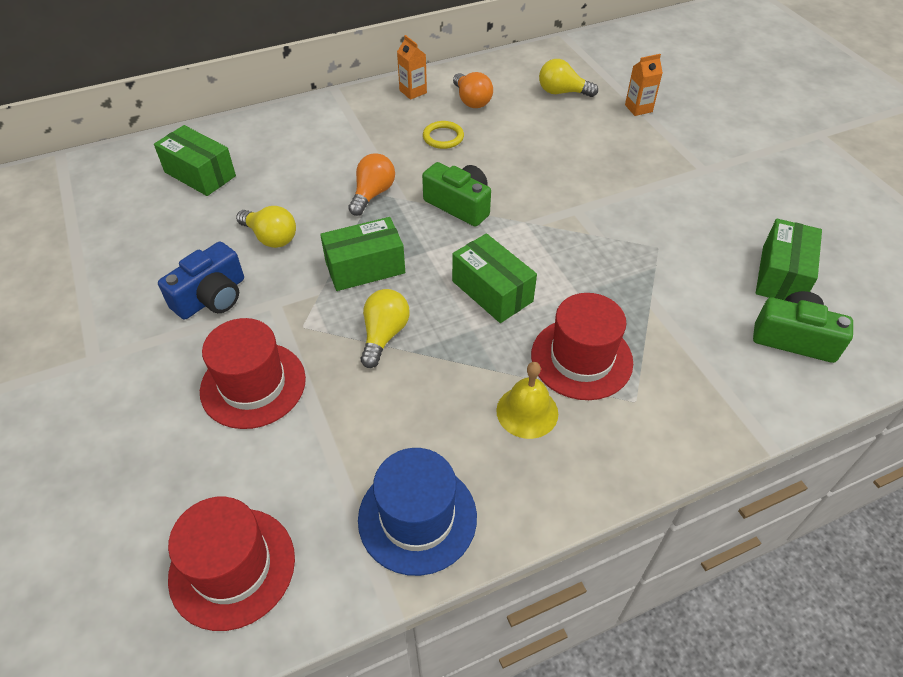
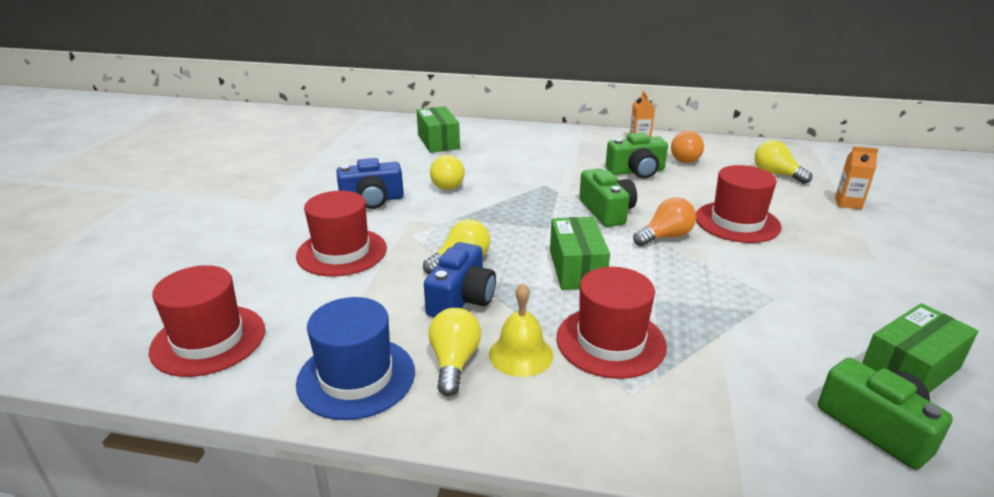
camera: 35 degrees right, 20 degrees down
(365, 267) = (491, 220): green box -> none
(372, 194) = (544, 185): orange light bulb -> orange light bulb (665, 236)
(426, 379) = (461, 299): none -> blue camera
(443, 137) = (636, 171): yellow ring -> green camera
(483, 452) = (454, 362): none -> yellow light bulb
(574, 170) = (737, 222): none -> red hat

